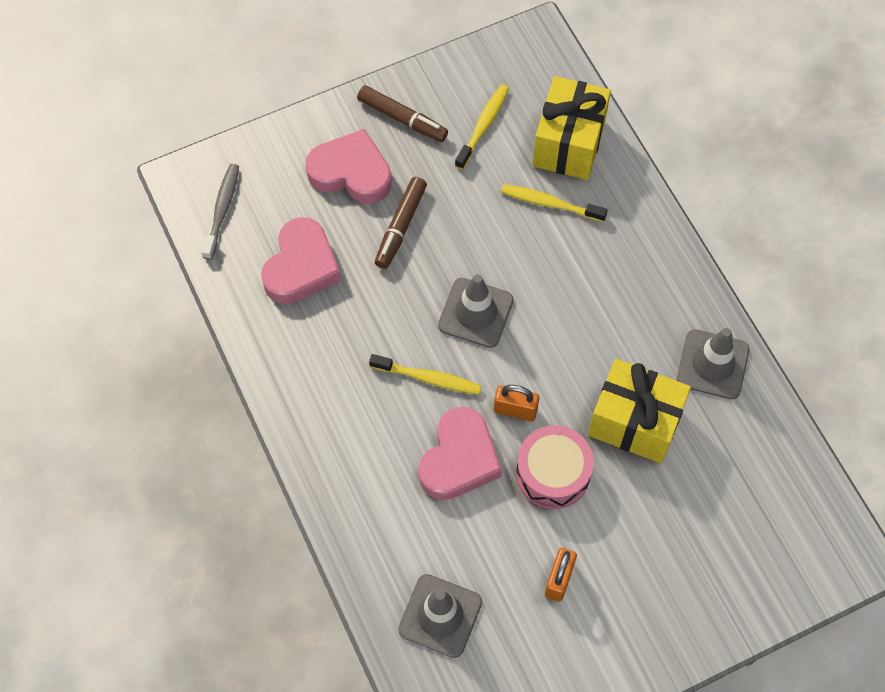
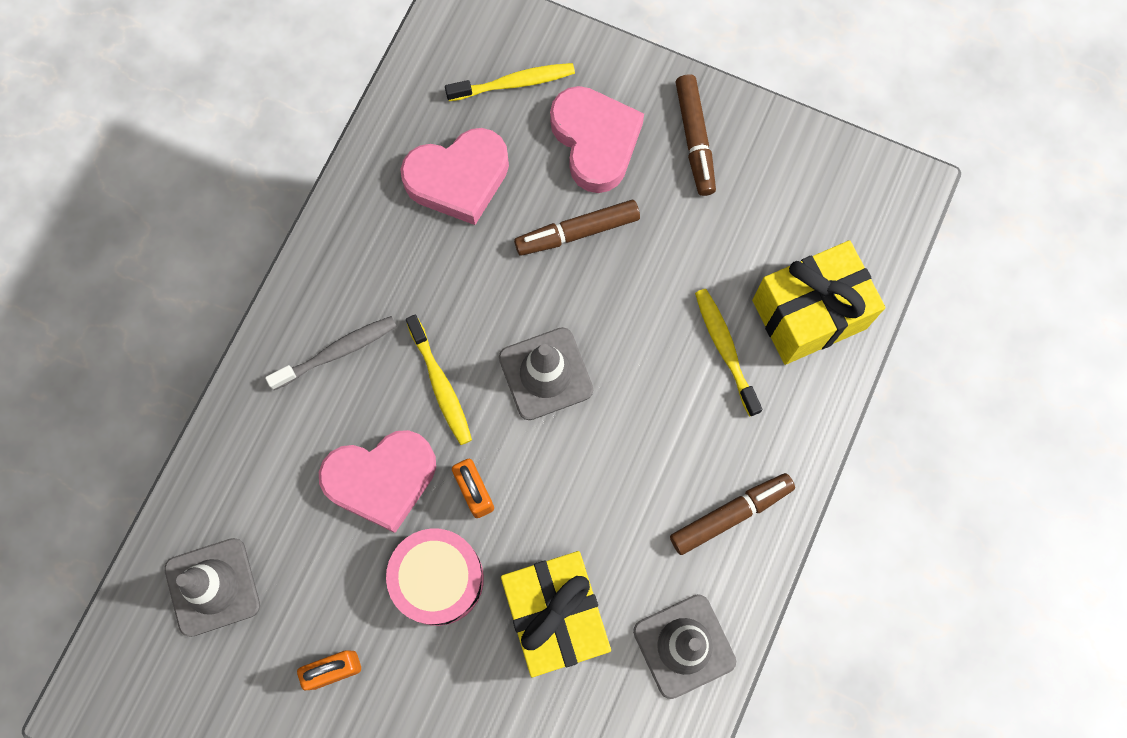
camera: 50 degrees right, 10 degrees up
(222, 210) = (456, 63): grey toothbrush -> grey toothbrush (337, 352)
(483, 126) = (755, 219): yellow toothbrush -> yellow toothbrush (514, 83)
(654, 278) = (730, 515): none -> brown marker

